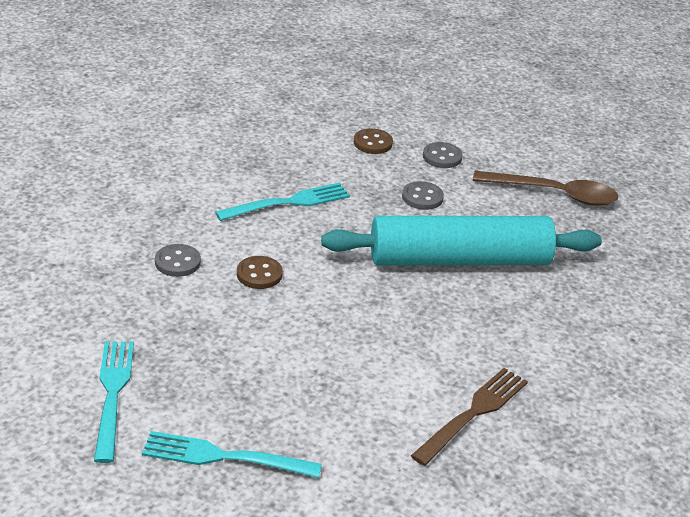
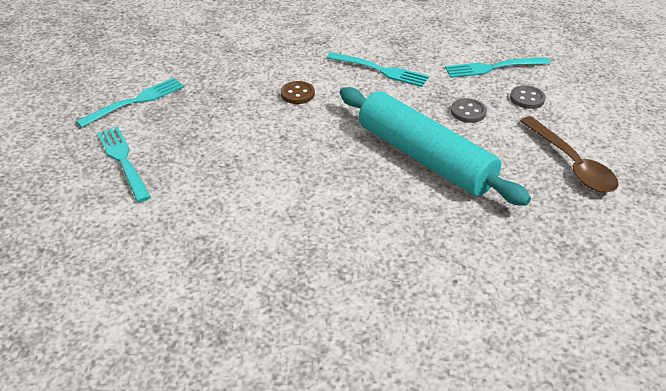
camera: 55 degrees right, 5 degrees up
(177, 262) = (270, 65): grey button -> none
(373, 143) = (493, 68): brown button -> turquoise fork
(473, 413) = (270, 237): brown fork -> none

